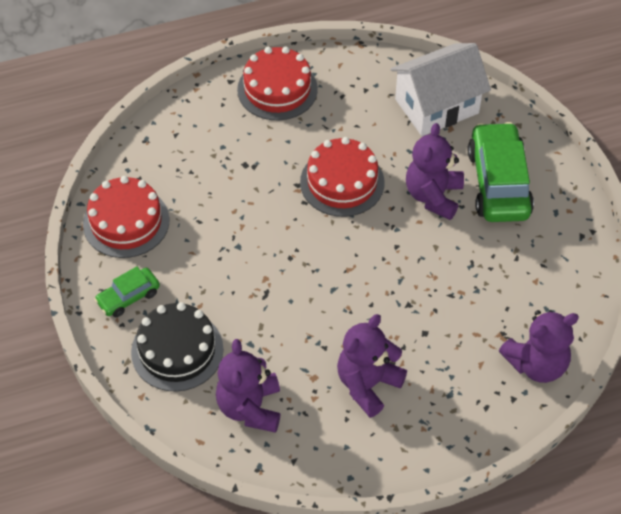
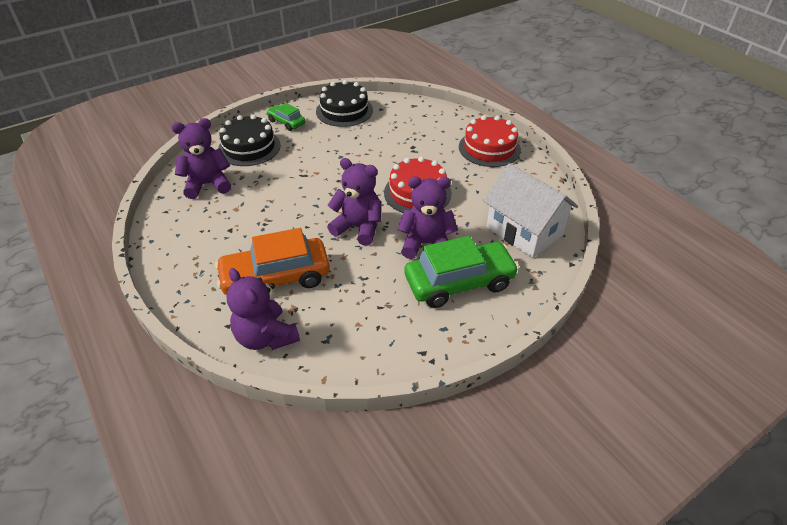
camera: 75 degrees right, 10 degrees down
(126, 222) = (344, 111): red cake -> black cake
(368, 384) = (232, 236): purple teddy bear -> purple teddy bear (358, 228)
(452, 346) = (276, 278): none -> orange car

